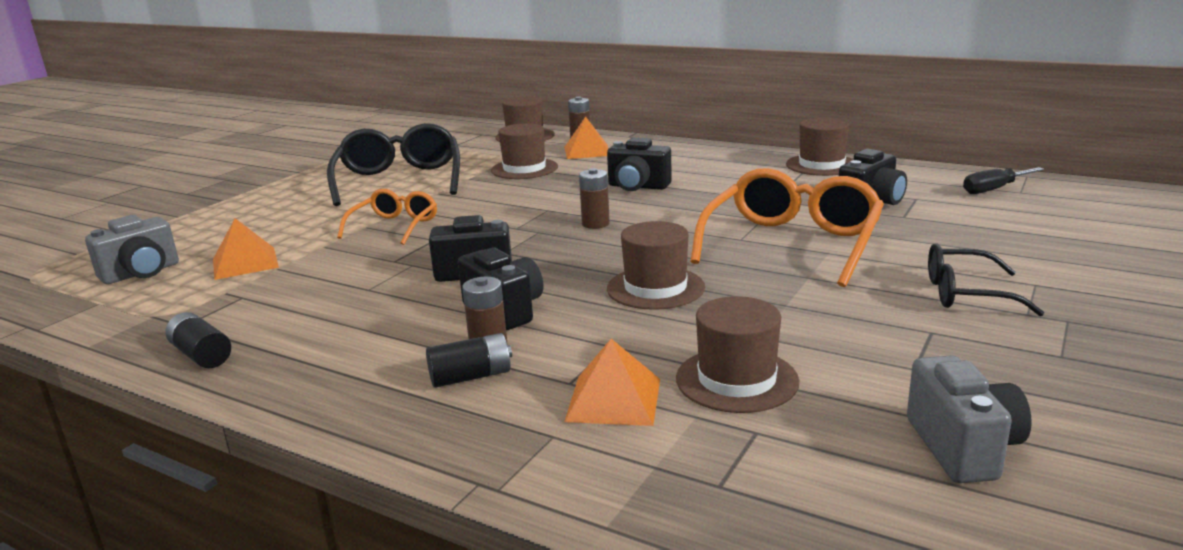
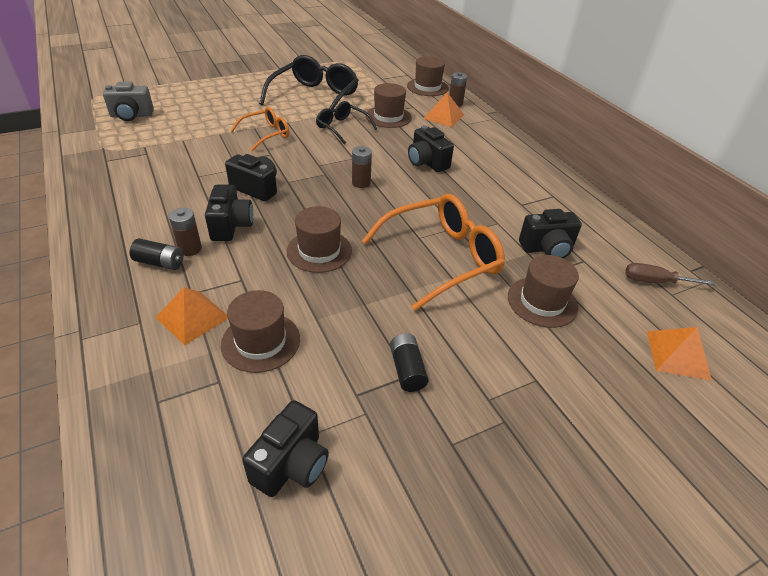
camera: 30 degrees right, 20 degrees up
(202, 355) = (88, 184): black battery -> black battery (407, 370)
(245, 263) = (175, 129): orange pyramid -> orange pyramid (678, 354)
(821, 165) = (569, 197): brown hat -> brown hat (542, 302)
(963, 448) = (291, 464): grey camera -> black camera
(965, 294) = (477, 360): black glasses -> black glasses (342, 127)
(994, 189) = (655, 282): black screwdriver -> brown screwdriver

